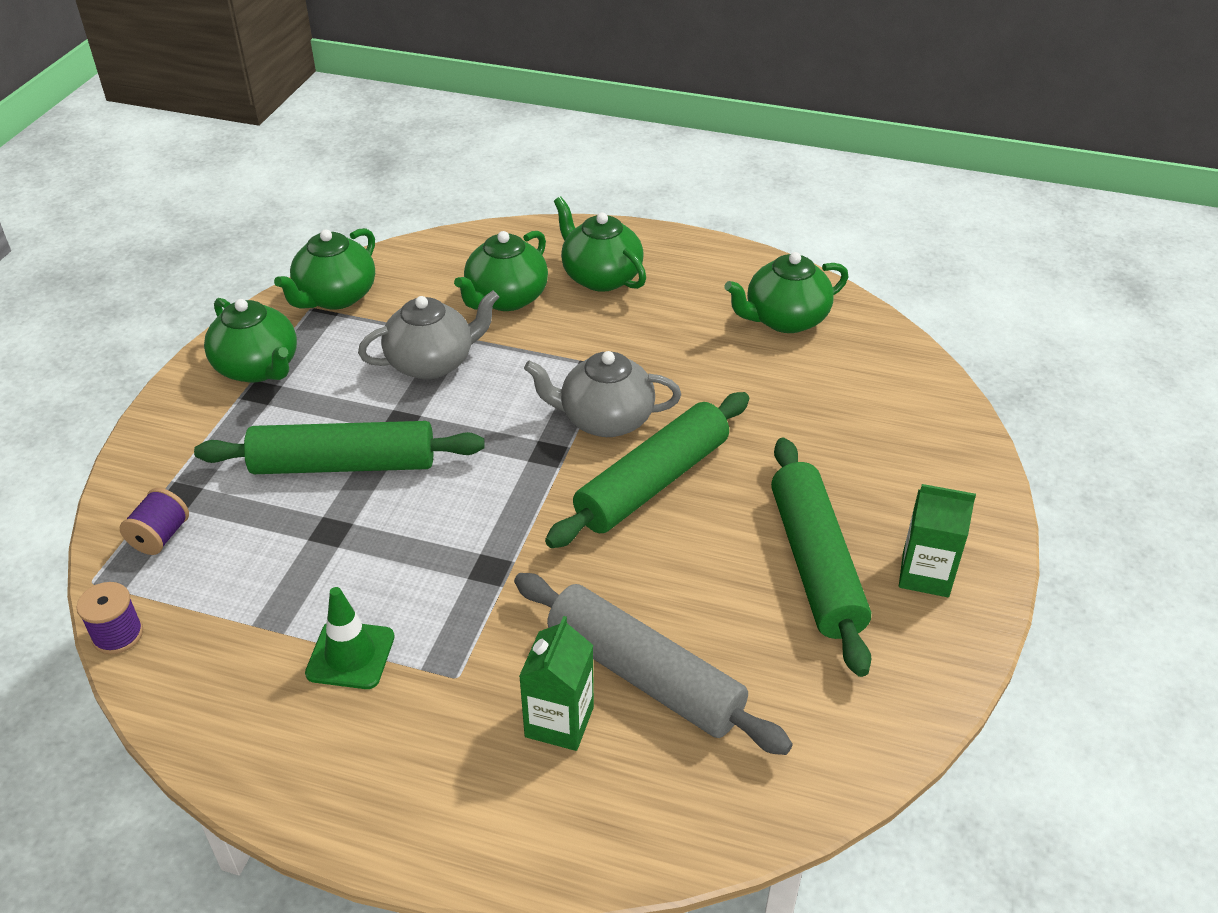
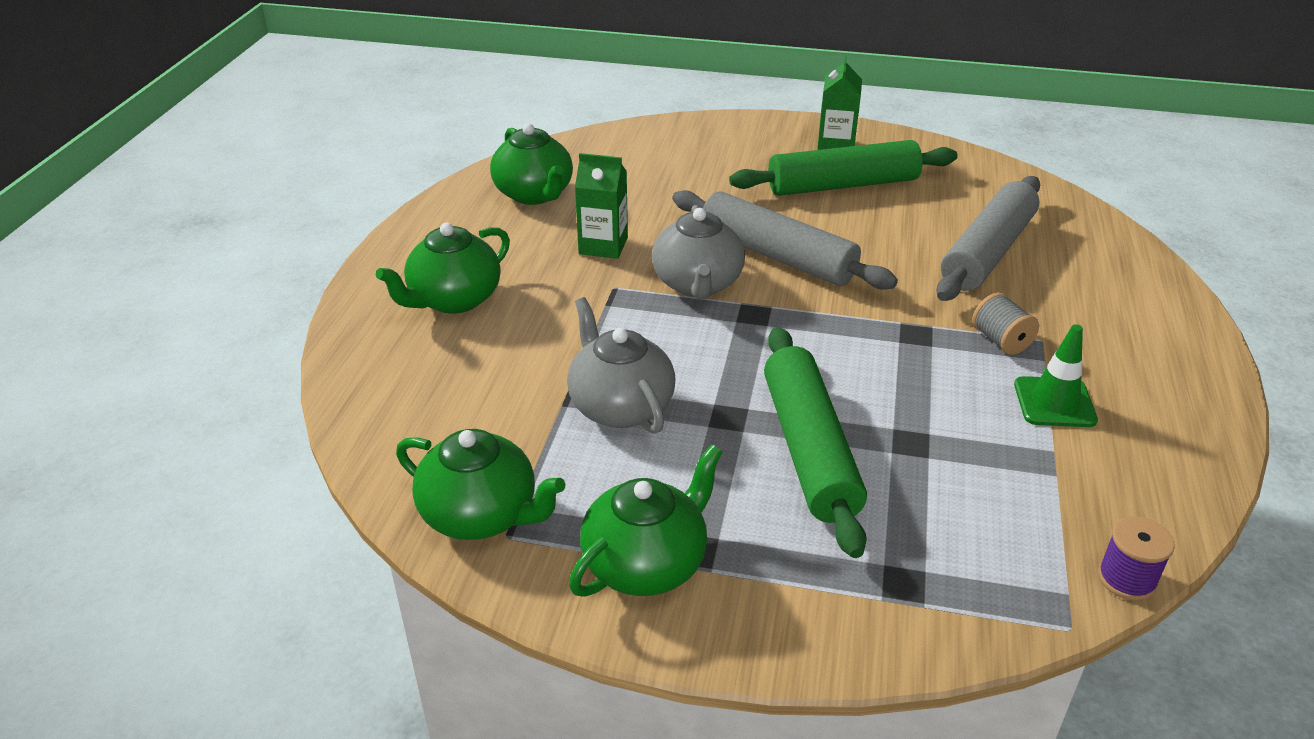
camera: 95 degrees left, 5 degrees down
(160, 536) = (975, 583): purple spool -> none
(463, 638) = (1000, 341): none -> grey spool
(506, 298) = (492, 363): green teapot -> none
(559, 722) = (1052, 286): green carton -> green carton (603, 245)
(652, 482) = (777, 256): green rolling pin -> grey rolling pin

